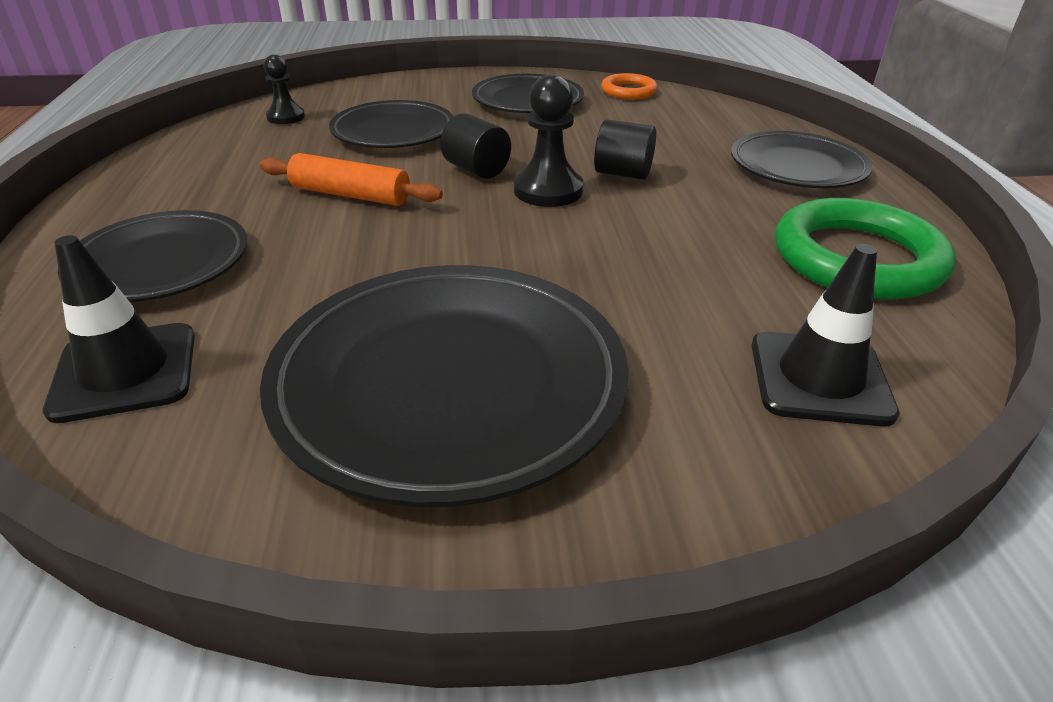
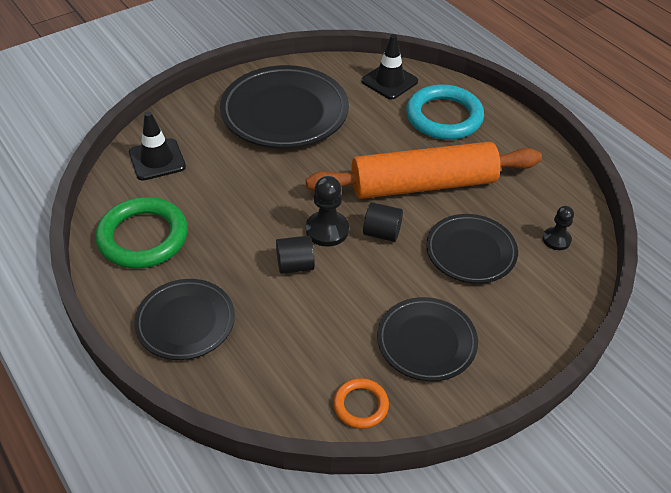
camera: 150 degrees right, 10 degrees up
(160, 264) = (444, 117): black plate -> turquoise ring
(350, 195) = (423, 184): orange rolling pin -> orange rolling pin, size x2.05

